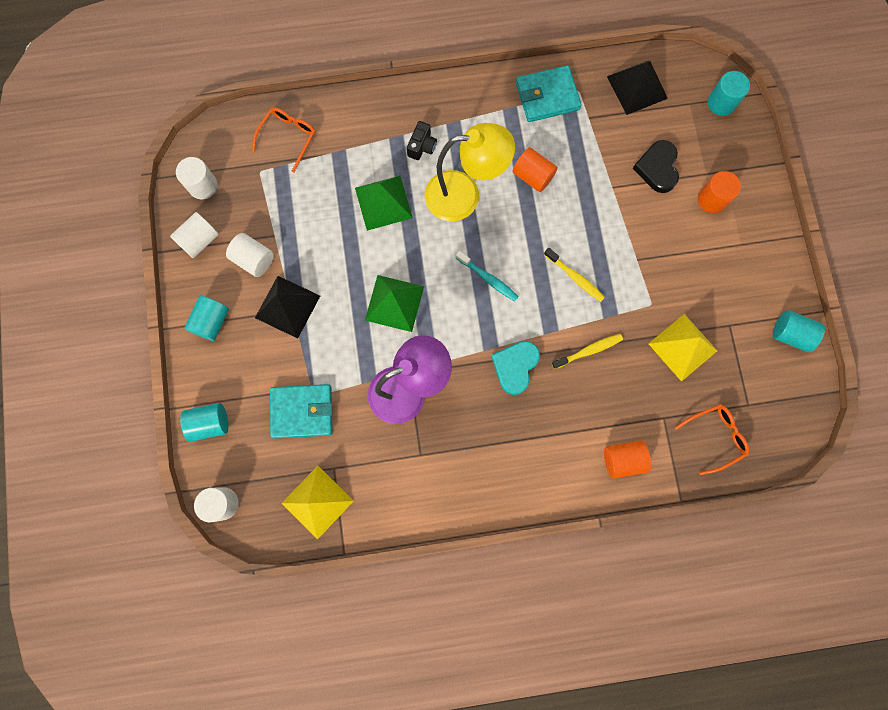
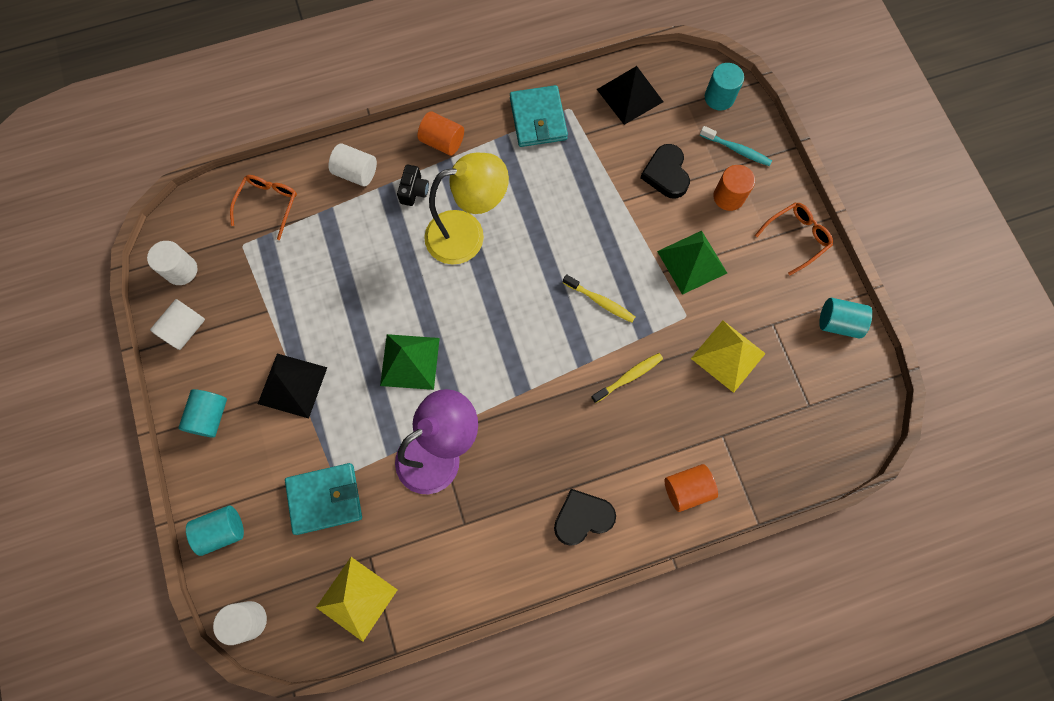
camera: 10 degrees left, 5 degrees down
(254, 259) = (248, 340): white cylinder -> white cylinder (356, 173)
(383, 202) = (381, 256): green pyramid -> green pyramid (692, 262)
(488, 279) = (507, 318): turquoise toothbrush -> turquoise toothbrush (736, 150)
(515, 367) = (552, 408): turquoise heart -> none
(525, 468) = (582, 517): none -> black heart
(533, 176) = (537, 203): orange cylinder -> orange cylinder (442, 142)
(547, 96) = (538, 119): turquoise wallet -> turquoise wallet turned 75 degrees counterclockwise
(715, 437) = (781, 446): orange glasses -> orange glasses (796, 238)

